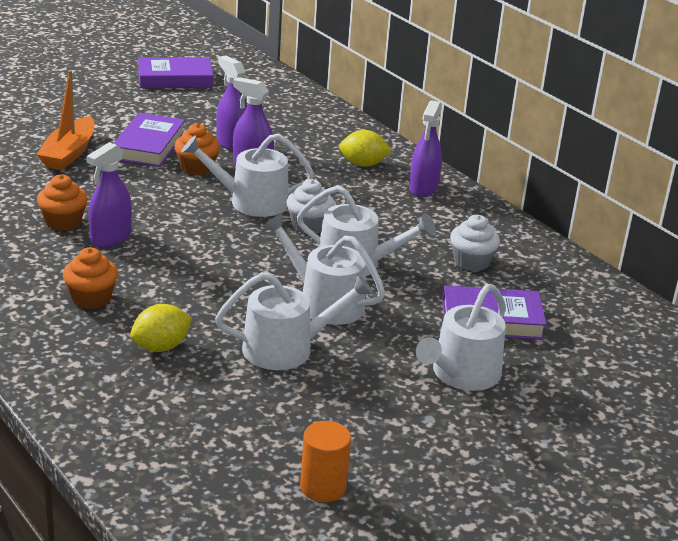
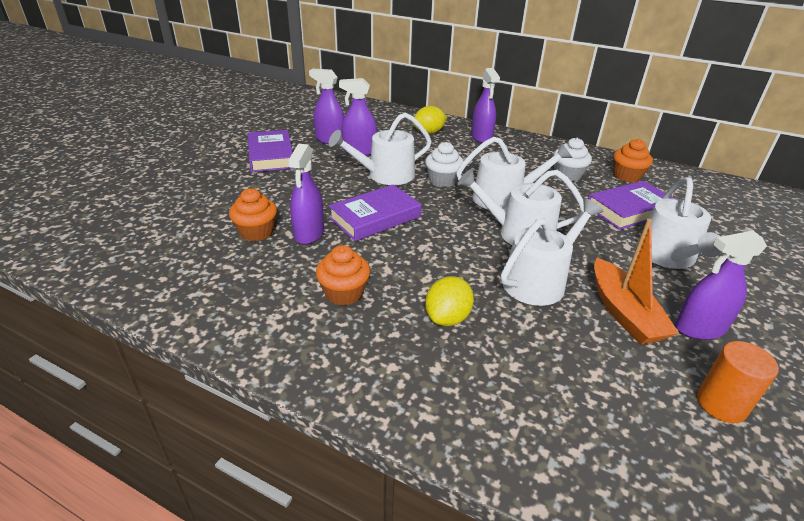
camera: 25 degrees left, 5 degrees up
(69, 153) = (212, 176): orange boat -> orange boat (624, 312)
(175, 79) = (246, 108): purple book -> purple book (375, 217)
(197, 168) = (322, 162): orange cupcake -> orange cupcake (626, 176)
(393, 437) = (700, 328): none -> purple spray bottle

